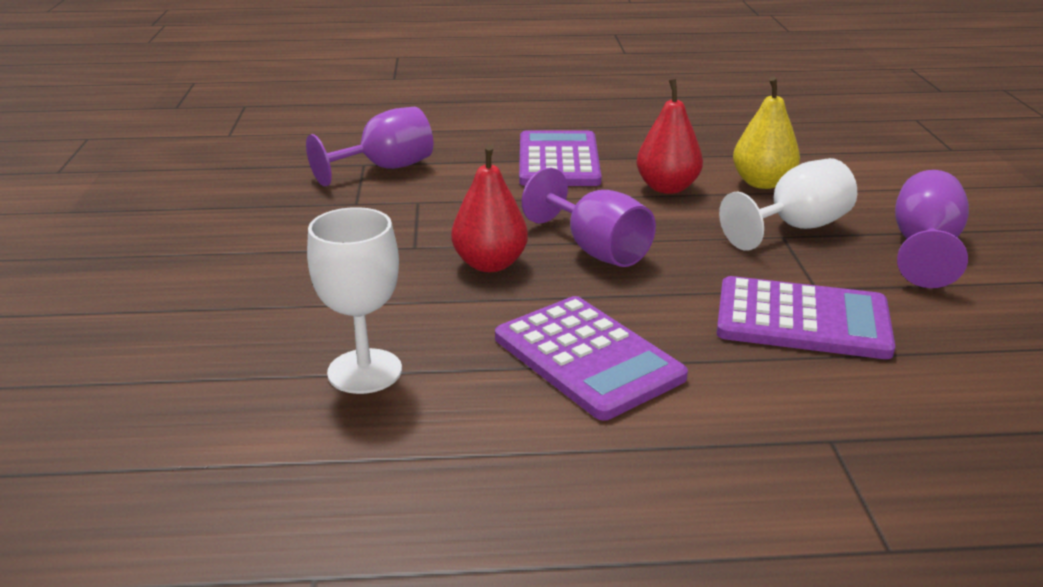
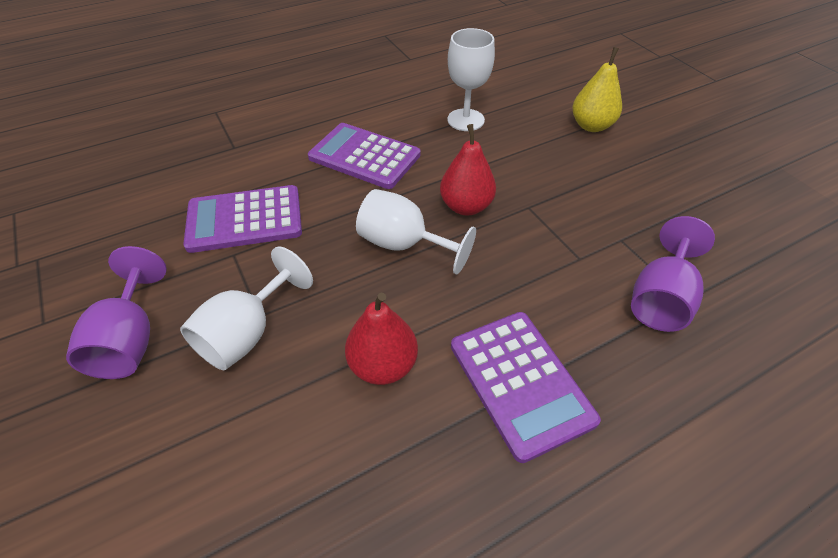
camera: 155 degrees right, 20 degrees up
(596, 250) = (404, 244): purple goblet -> white goblet
(762, 183) = (284, 417): yellow pear -> yellow pear (591, 126)

